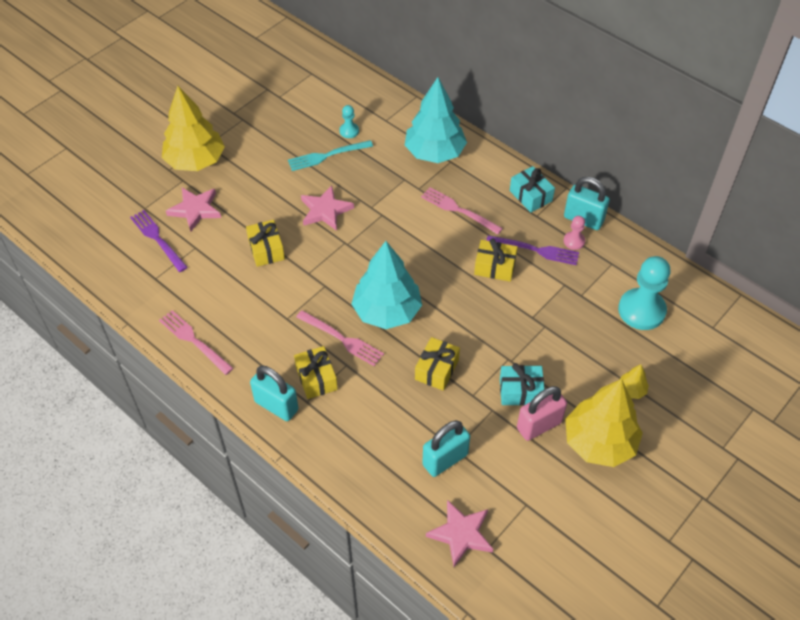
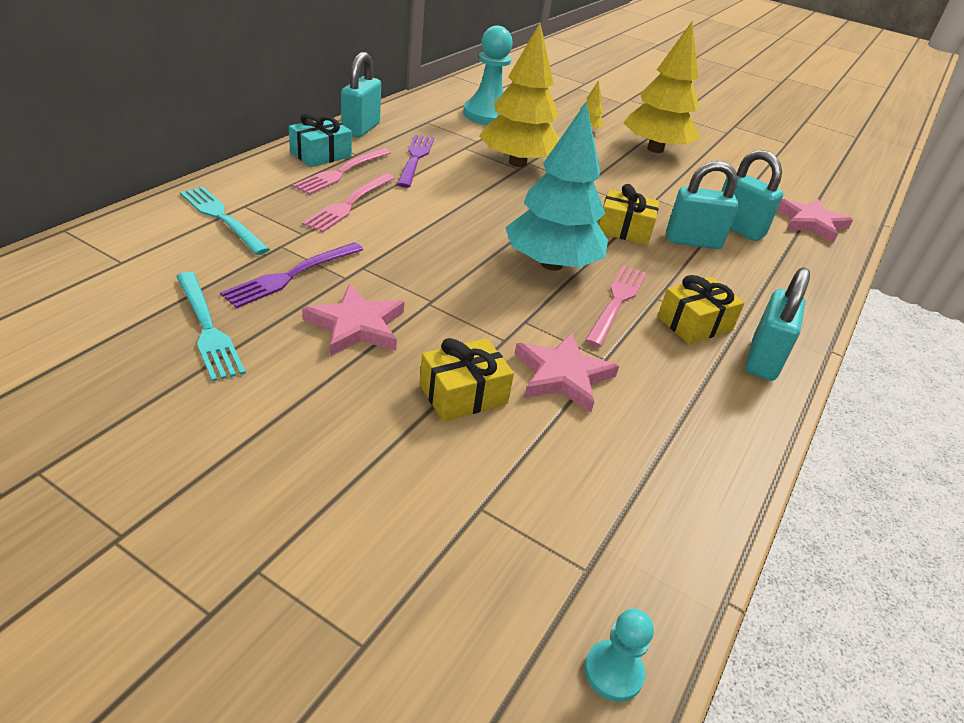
camera: 105 degrees left, 15 degrees down
(157, 239) = (469, 590): purple fork -> purple fork (291, 276)
(193, 340) = (708, 475): pink fork -> pink fork (341, 172)
(195, 161) = (184, 552): yellow tree -> yellow tree (517, 163)
(195, 210) = (365, 525): pink star -> pink star (562, 375)
(349, 131) = (139, 303): turquoise pawn -> turquoise pawn (613, 672)
(422, 415) = (693, 241): none -> turquoise padlock
(434, 153) = (221, 218): turquoise tree -> turquoise fork
(495, 267) = (449, 185): yellow gift -> none
(520, 391) = (622, 182): turquoise gift -> none
(539, 425) = (657, 175): pink padlock -> none
(574, 241) = (397, 137): pink pawn -> none

